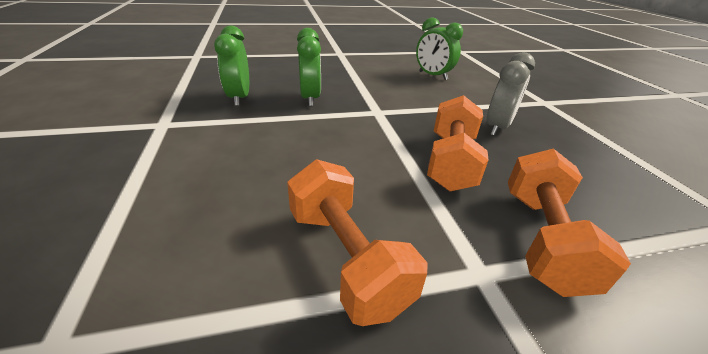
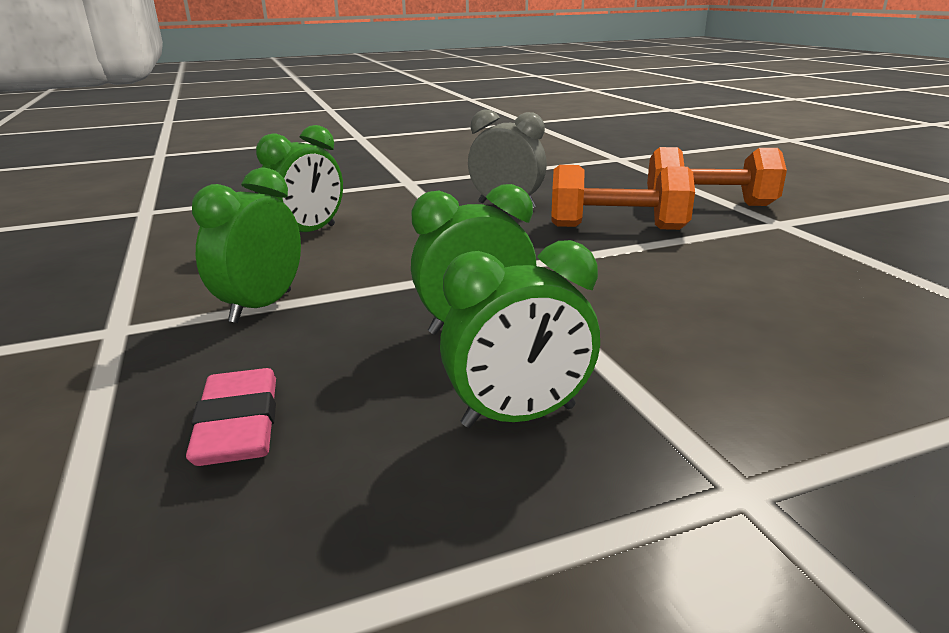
camera: 95 degrees left, 10 degrees down
(270, 66) = (239, 425): none -> pink eraser
(346, 257) = (836, 265): orange dumbbell -> none
(349, 68) = (261, 307): none -> green clock

